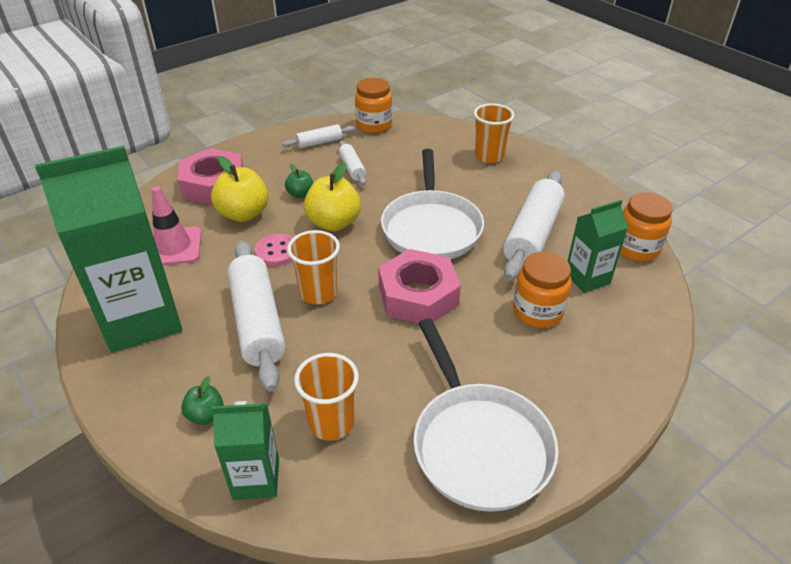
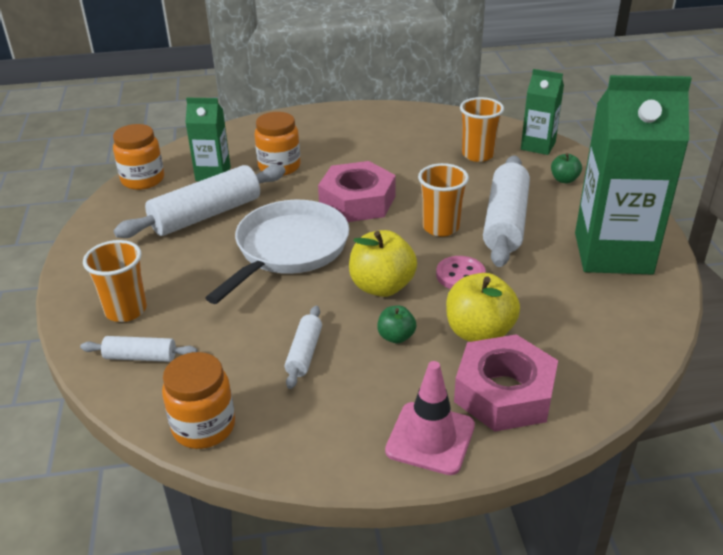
camera: 150 degrees left, 5 degrees down
(173, 247) = (574, 316): pink traffic cone -> pink traffic cone (430, 438)
(319, 142) = (313, 421): white rolling pin -> white rolling pin (140, 357)
(478, 444) = (394, 125): white pan -> none

